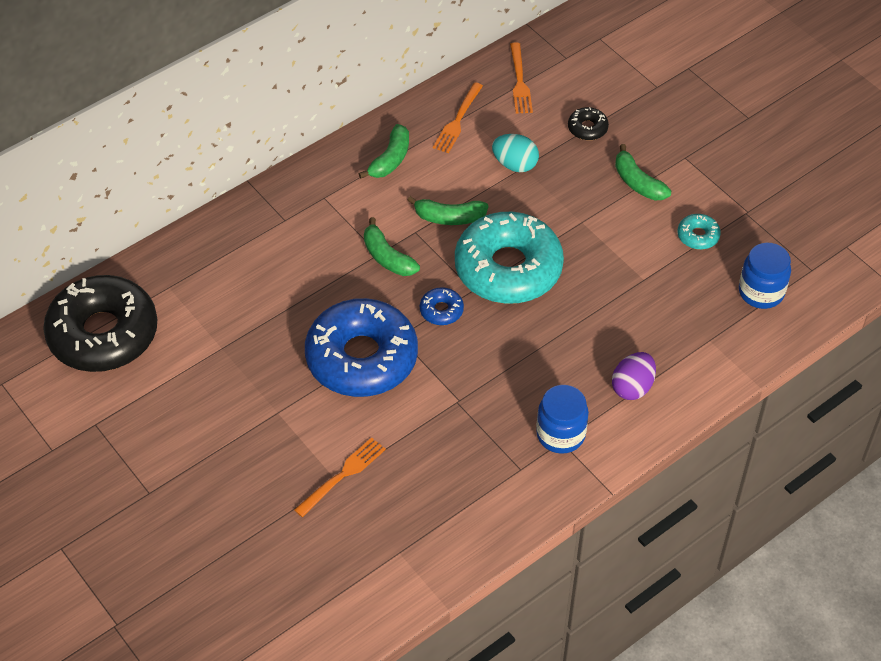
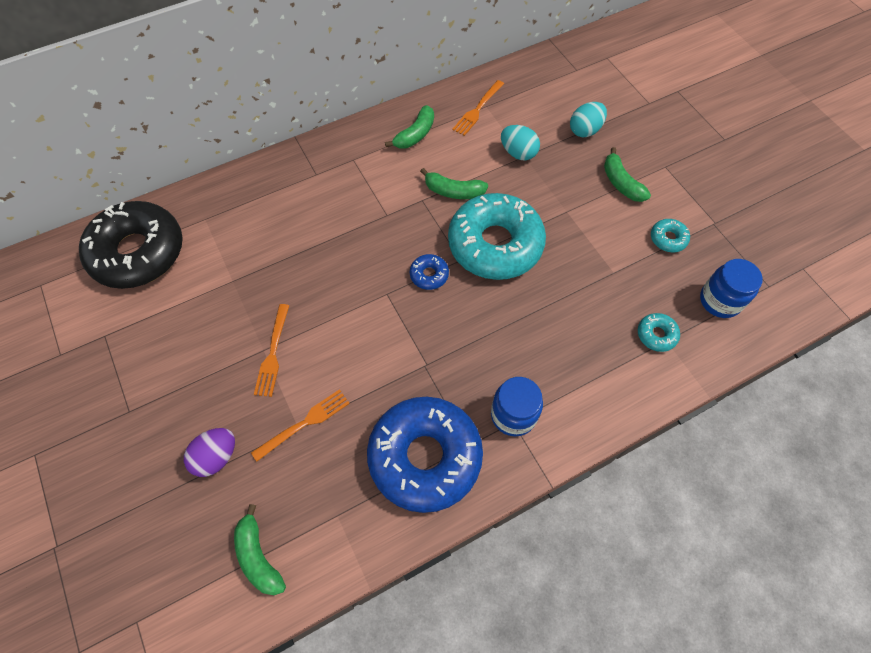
camera: 10 degrees right, 10 degrees up
(362, 358) = (349, 309): blue donut -> blue donut (425, 457)
(387, 257) = (393, 219): green banana -> green banana (258, 556)
(520, 81) = (535, 84): orange fork -> orange fork (273, 353)
(587, 128) = (585, 130): black donut -> turquoise egg
(632, 387) = (588, 377): purple egg -> purple egg (216, 457)
(698, 336) = (656, 335): none -> turquoise donut

